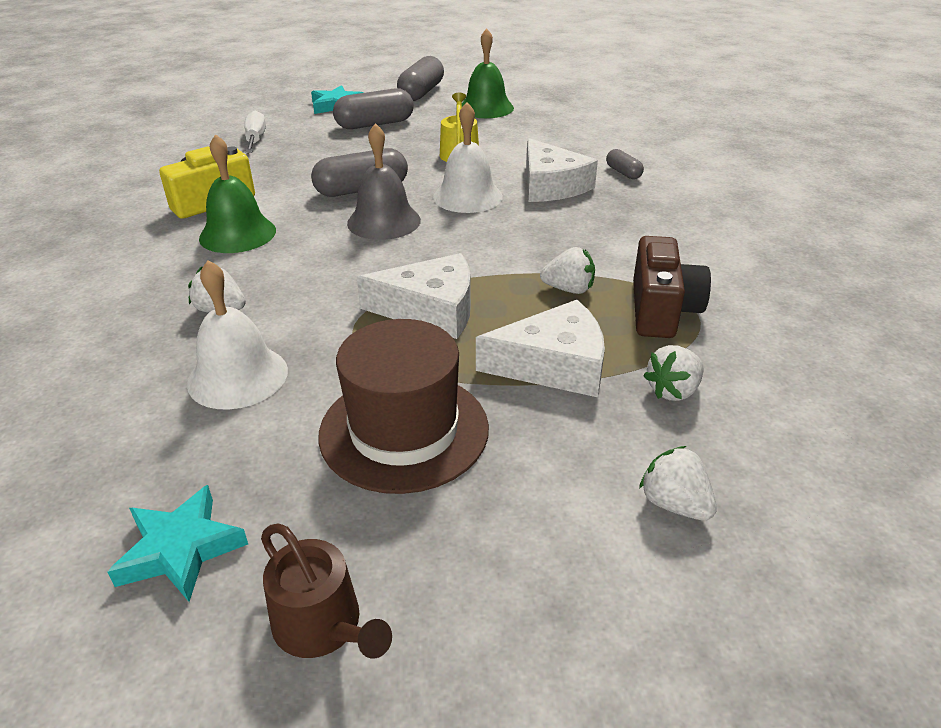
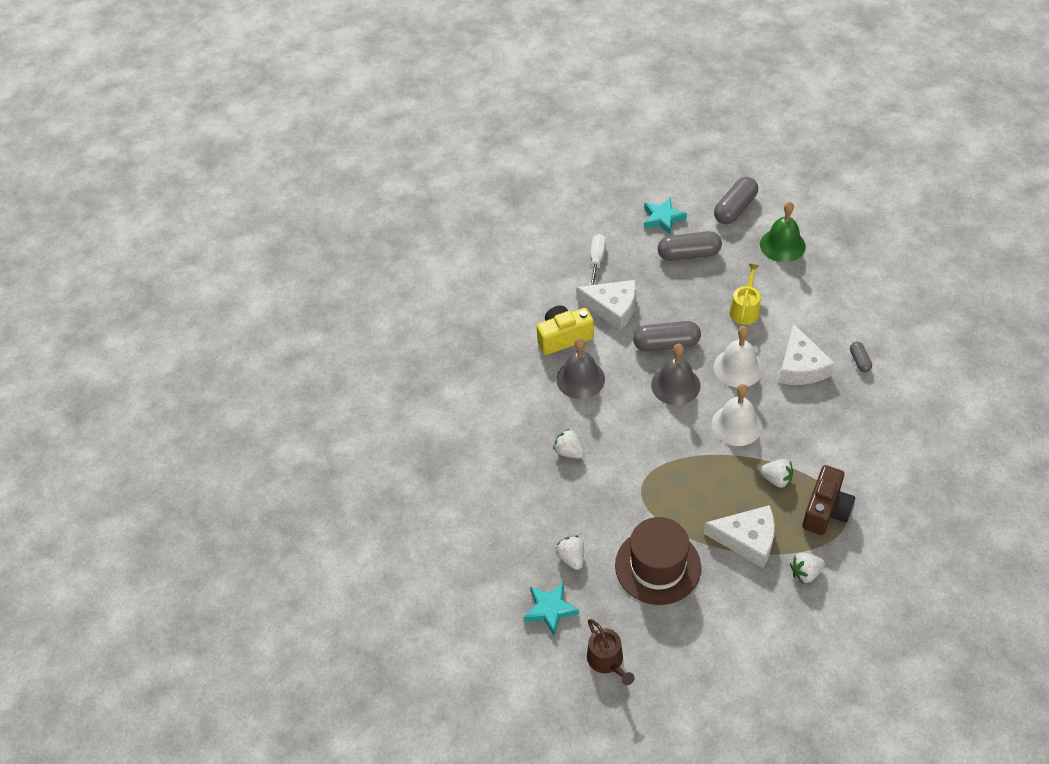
camera: 20 degrees right, 15 degrees up
(237, 234) = (580, 379): green bell -> grey bell
(238, 376) = (577, 508): white bell -> white bell (737, 425)
(431, 309) = (689, 479): white cheese -> white cheese (612, 308)
(674, 504) = (776, 641): white strawberry -> white strawberry (571, 558)

